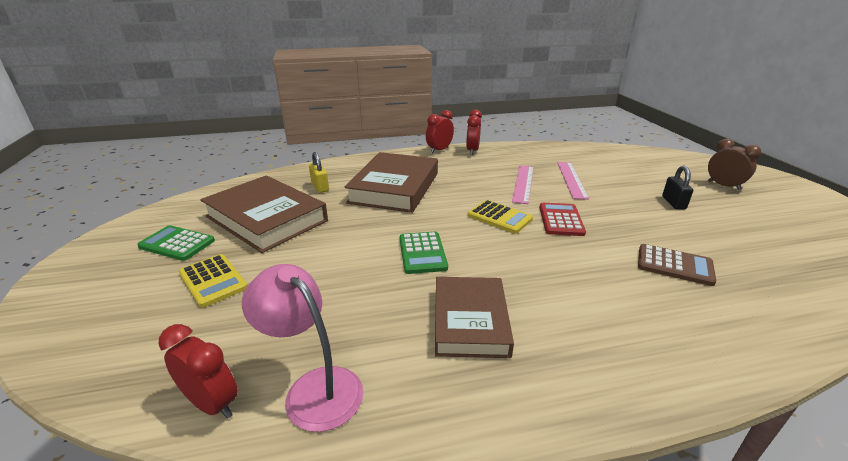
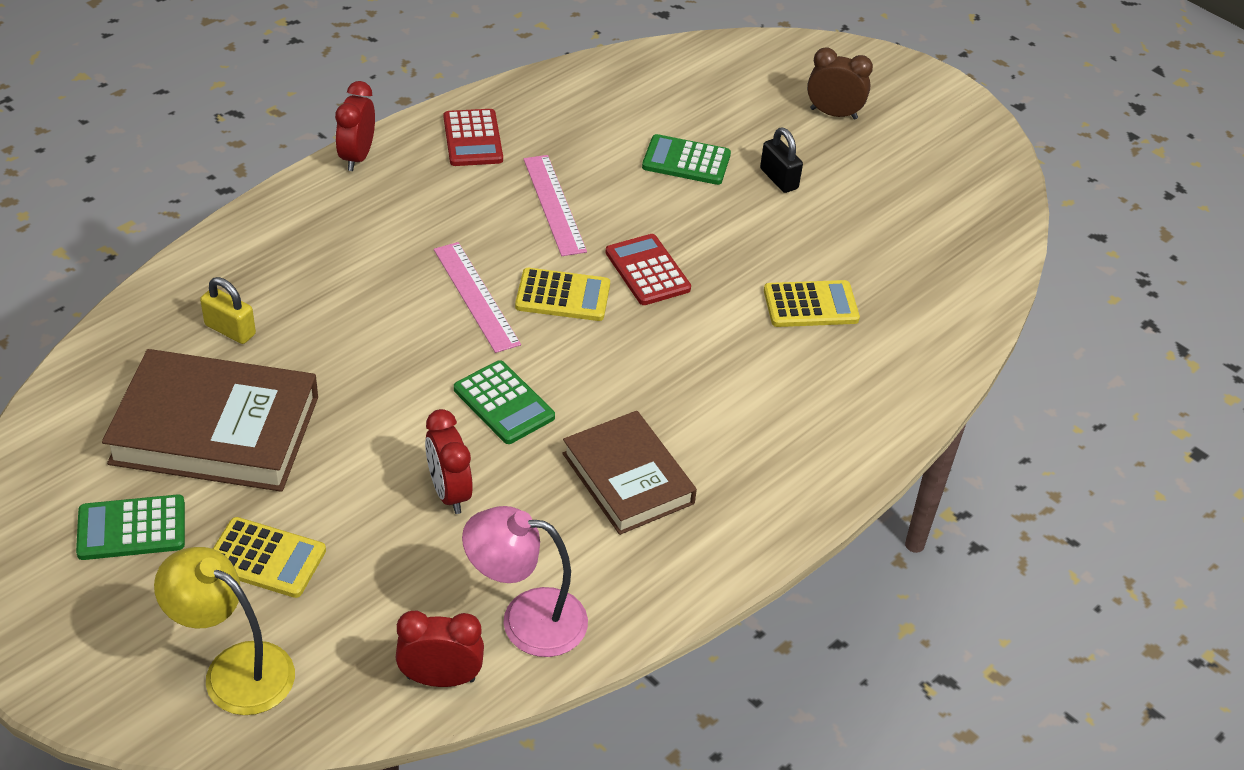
camera: 35 degrees left, 15 degrees up
(117, 333) = (234, 669): none -> yellow lamp
(395, 188) = (359, 286): brown book -> none
(472, 151) = (418, 139): red clock -> red clock (449, 492)
(499, 155) = (472, 139): none -> red calculator
(571, 179) = (620, 169): pink ruler -> pink ruler (476, 296)
(614, 184) = (686, 161): none -> green calculator
(674, 265) = (810, 305): brown calculator -> yellow calculator

